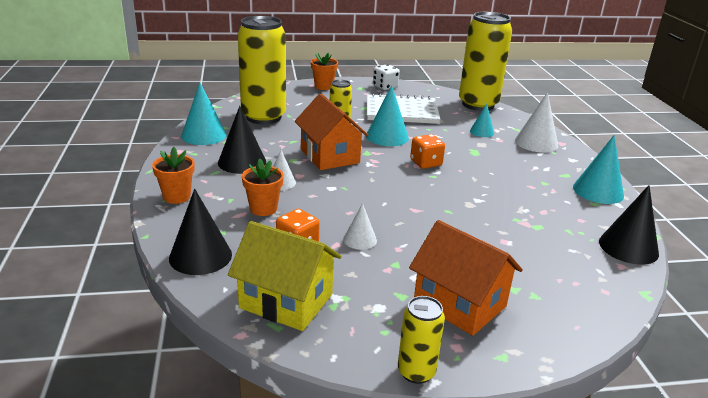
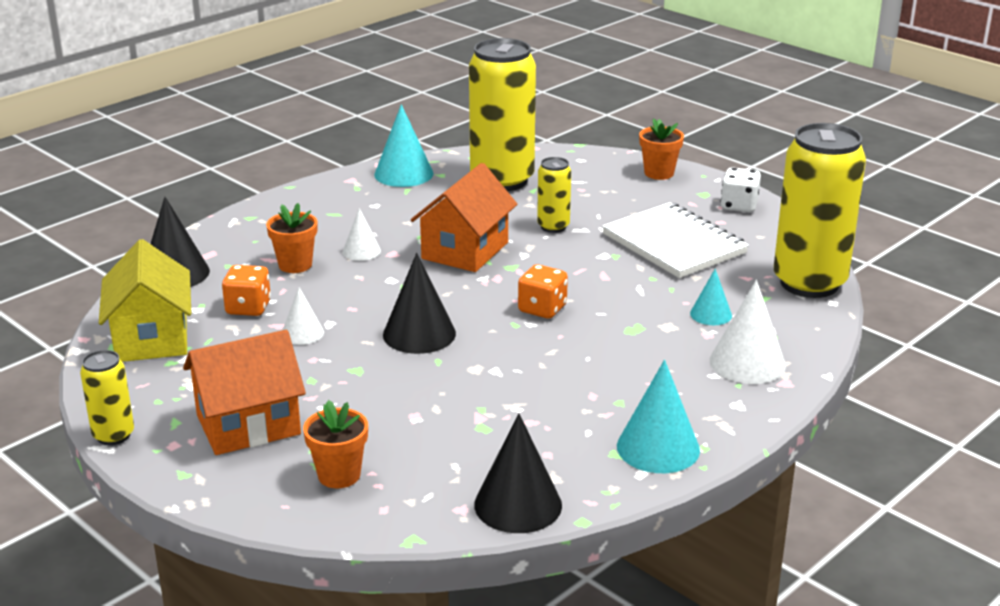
camera: 55 degrees right, 0 degrees up
(177, 197) = (260, 219): orange flower pot -> orange flower pot (339, 475)
(242, 162) = (375, 216): black cone -> black cone (419, 334)
(387, 136) = (577, 262): turquoise cone -> none
(460, 304) = (248, 425): orange house -> orange house turned 60 degrees clockwise

